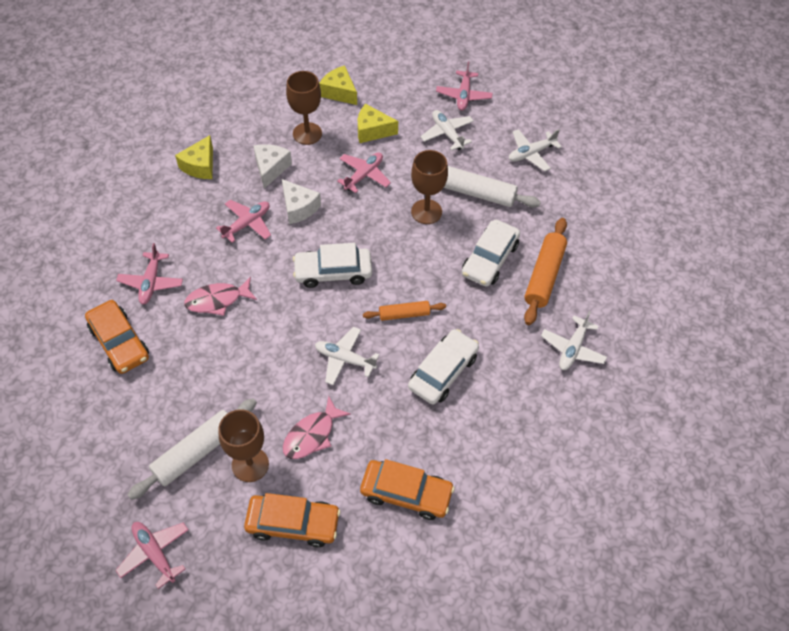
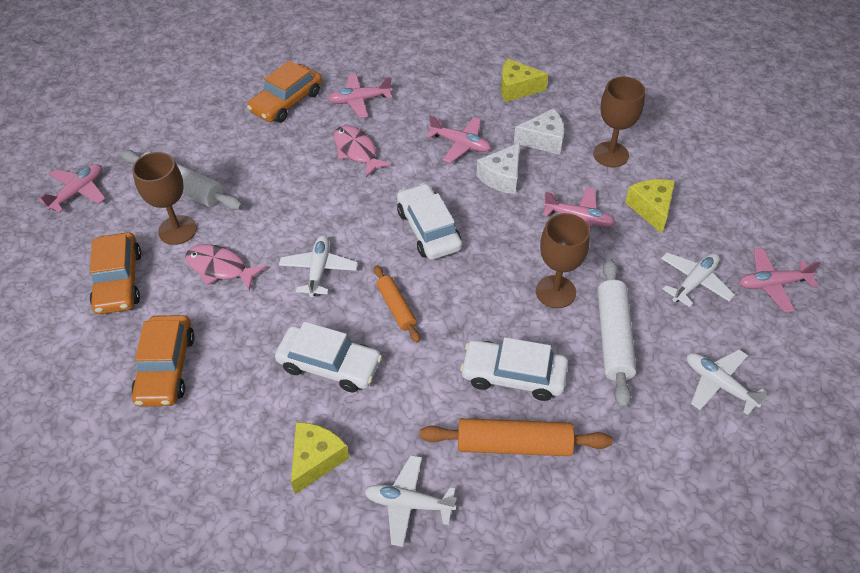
camera: 75 degrees right, 5 degrees down
(339, 92) = (691, 164): yellow cheese -> yellow cheese (316, 459)

